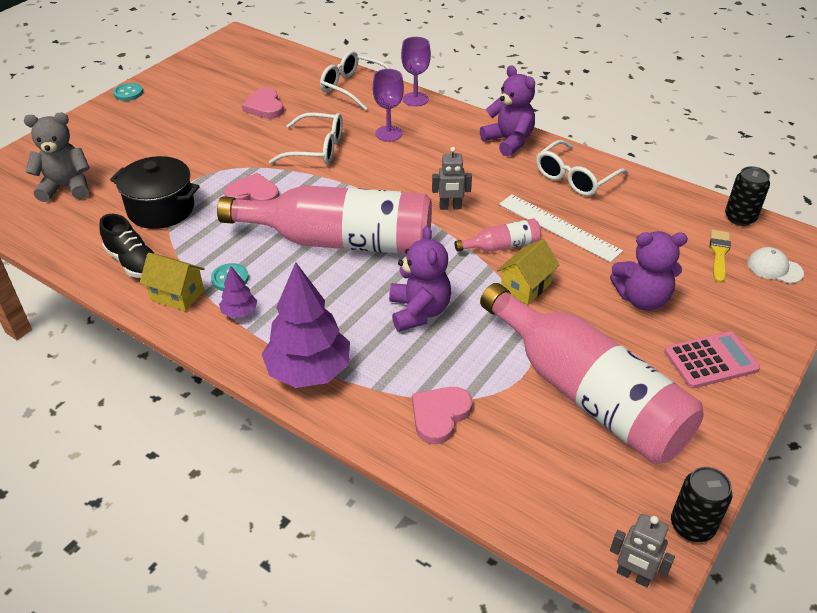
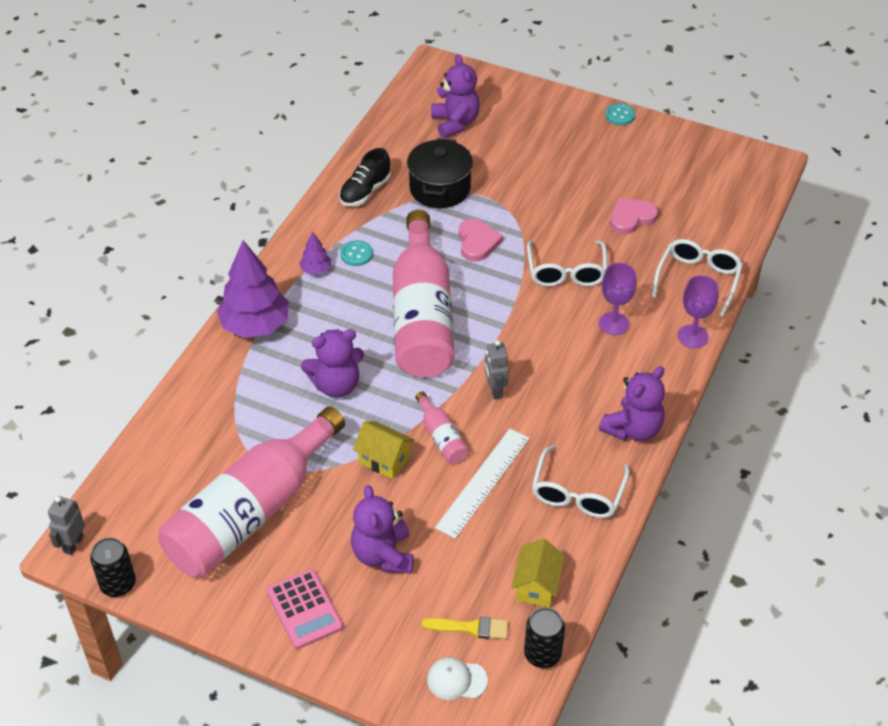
camera: 80 degrees right, 5 degrees up
(66, 187) = (455, 123): grey teddy bear -> purple teddy bear
(177, 295) = (330, 228): yellow house -> yellow house (537, 586)
(439, 415) = (217, 413): pink heart -> none
(575, 178) = (577, 493): white glasses -> white glasses turned 105 degrees counterclockwise
(774, 268) = (456, 680): white cap -> white cap turned 105 degrees counterclockwise

